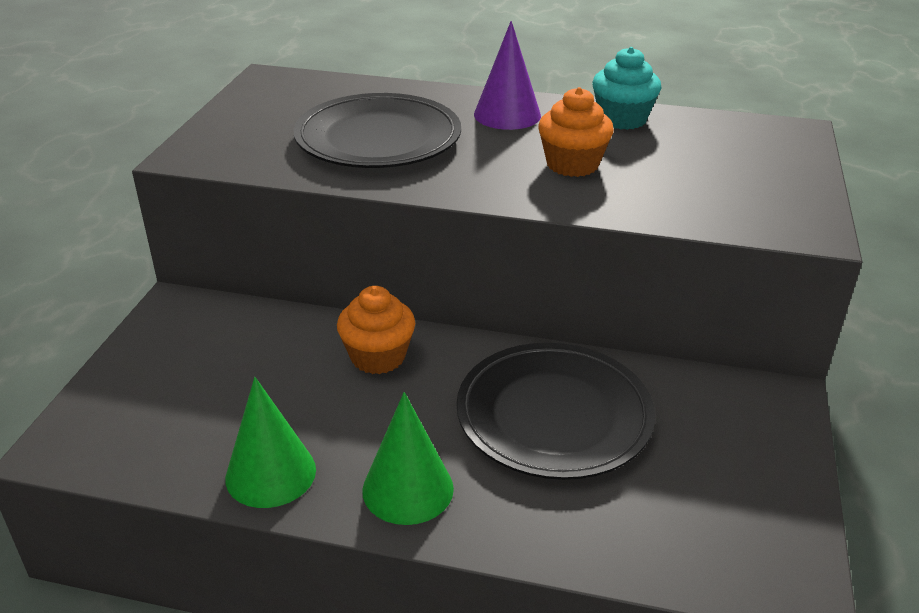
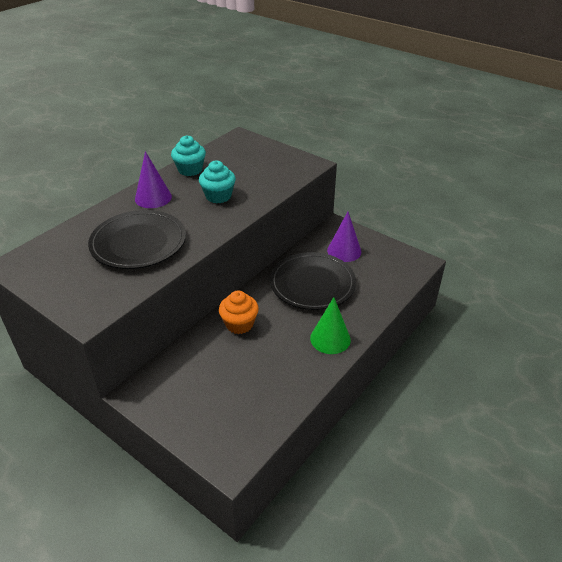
camera: 65 degrees left, 5 degrees up
(270, 473) = (297, 380): green cone -> none
(572, 164) = (218, 196): orange cupcake -> turquoise cupcake
(704, 433) = (344, 251): none -> purple cone

